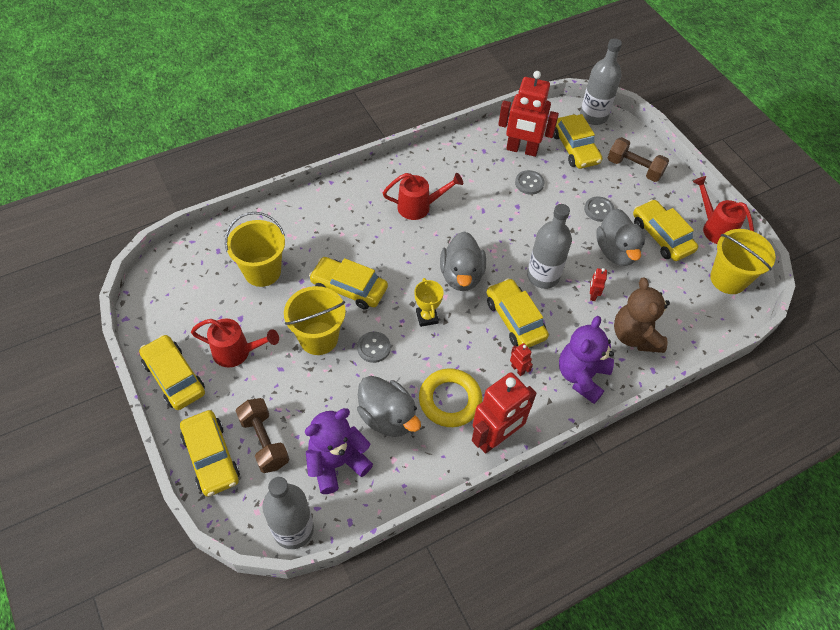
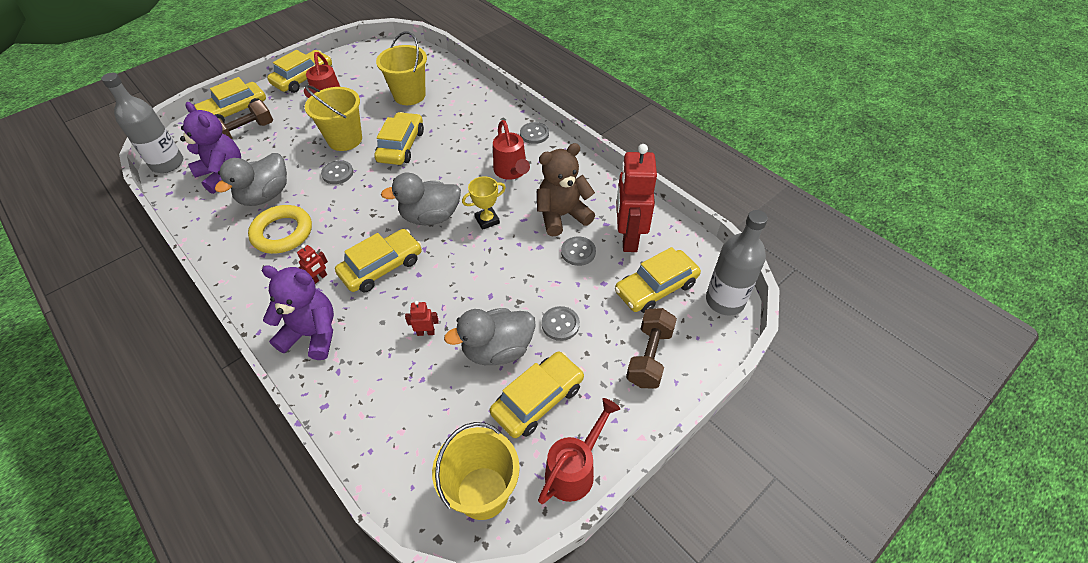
camera: 80 degrees right, 5 degrees down
(371, 180) = (534, 134): none -> grey button
(427, 317) = (375, 201): yellow trophy -> yellow trophy (487, 220)
(495, 438) = (240, 272): red robot -> none
(543, 276) = (443, 283): grey bottle -> none
(635, 336) = (371, 382): brown teddy bear -> brown teddy bear (562, 216)

